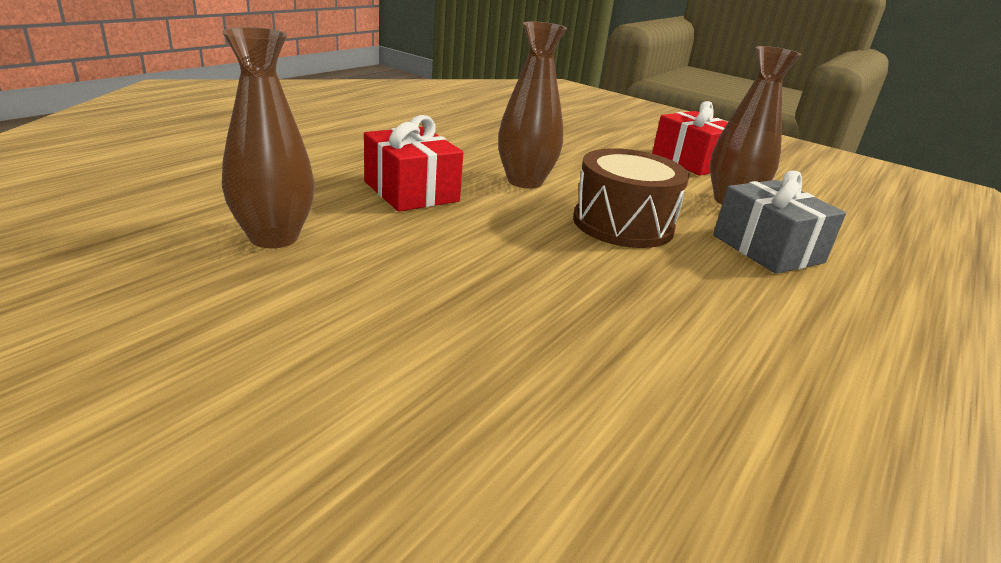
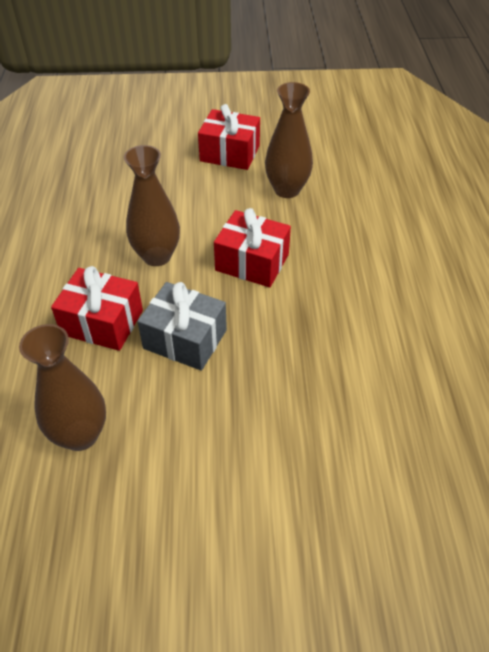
camera: 35 degrees left, 20 degrees up
(623, 224) = (252, 262): brown drum -> red gift
(767, 249) = (339, 231): grey gift -> grey gift (185, 339)

